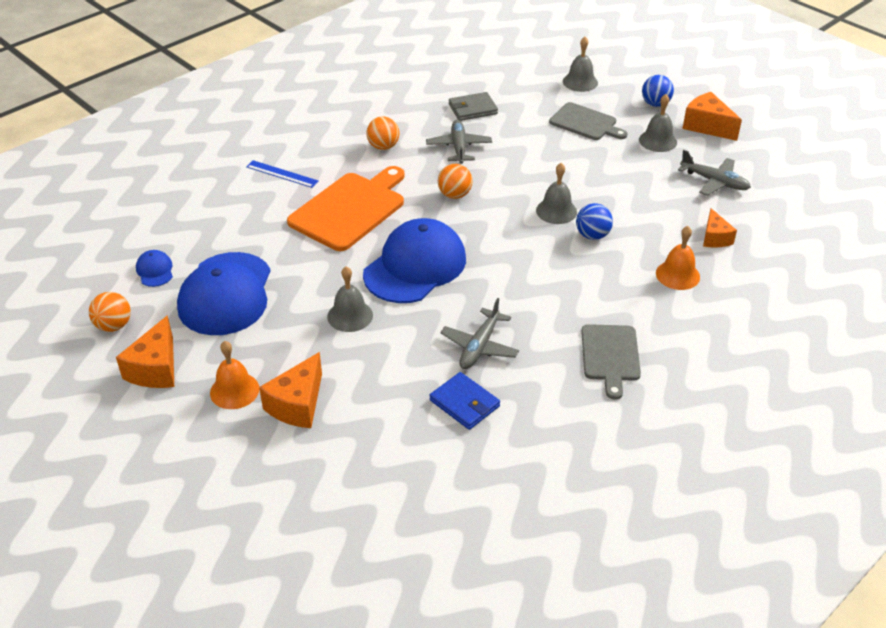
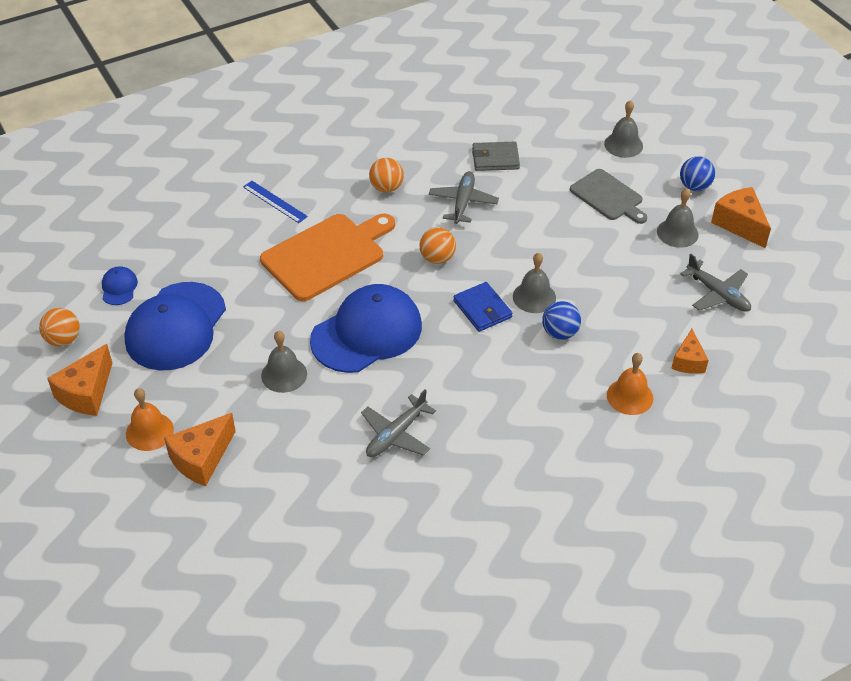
camera: 15 degrees right, 5 degrees up
(464, 403) = (358, 492): blue wallet -> blue wallet (482, 309)
(610, 356) = (521, 473): grey cutting board -> none

